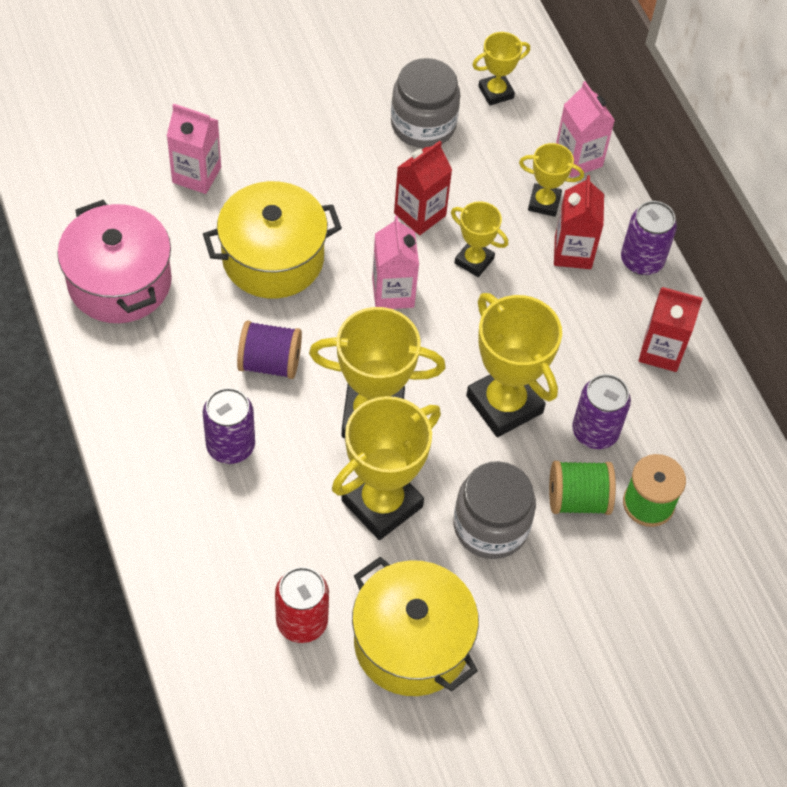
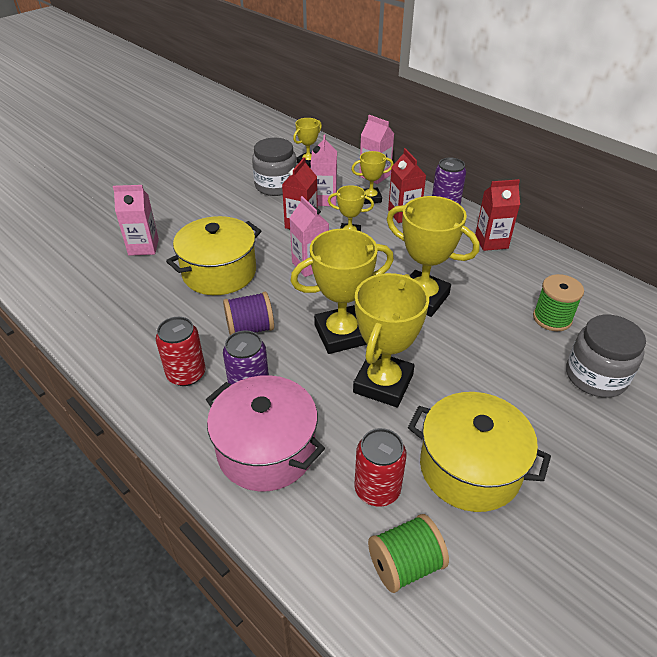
camera: 20 degrees left, 15 degrees down
(119, 282) = (114, 319): pink pot -> pink pot (266, 450)
(170, 397) = (186, 374): none -> red can
(477, 179) = (324, 199): none -> pink carton
(491, 526) = (466, 368): grey jar -> grey jar (595, 376)
(578, 499) = (508, 332): green spool -> green spool (405, 564)
(595, 431) = (488, 293): purple can -> none

